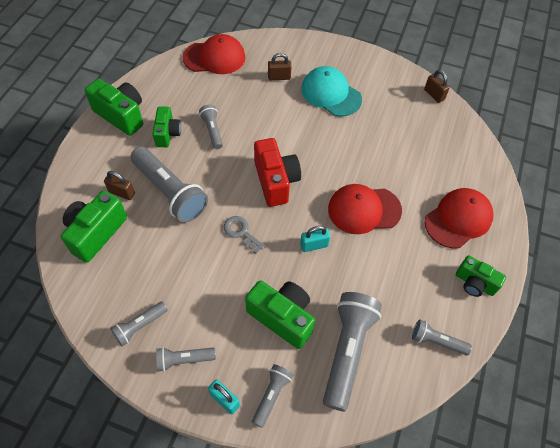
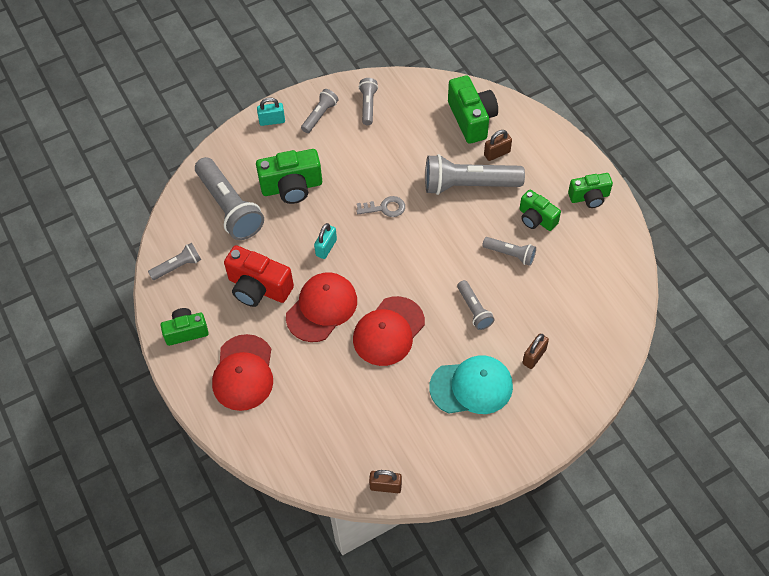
camera: 135 degrees right, 0 degrees up
(121, 115) = (589, 197): green camera -> green camera, size x0.64
(214, 57) = (610, 317): red cap -> red cap (388, 331)
(271, 396) = (248, 146): grey flashlight -> grey flashlight (474, 310)
(275, 181) = (411, 265): red camera -> red camera (258, 288)

